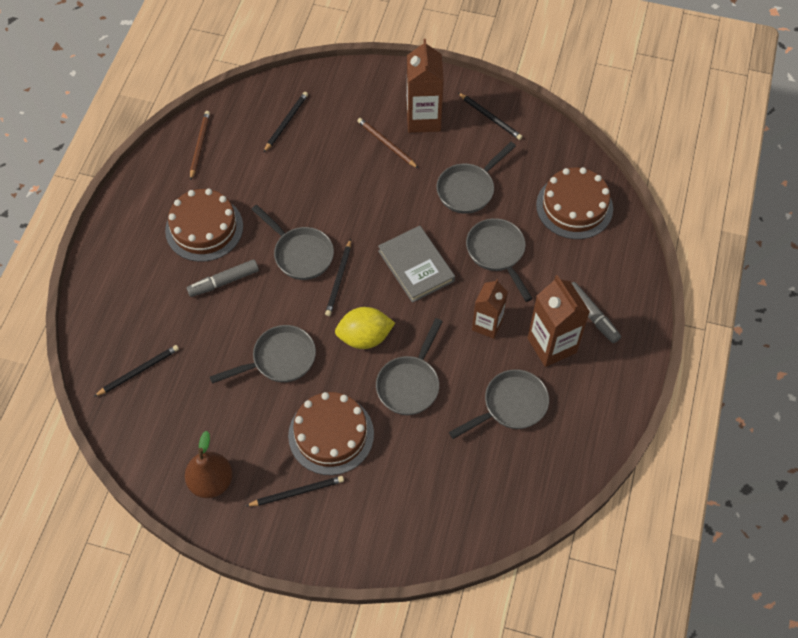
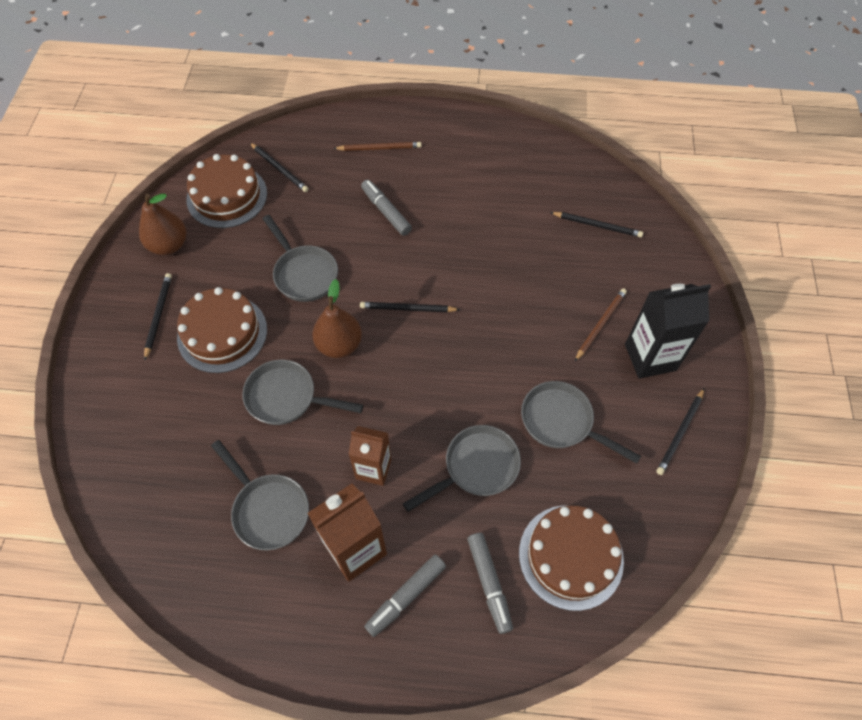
camera: 80 degrees right, 0 degrees up
(199, 145) = (543, 160): brown pencil -> brown pencil (379, 148)
(204, 228) = (445, 184): brown cake -> brown cake (227, 196)
(297, 492) = (158, 315): black pencil -> black pencil turned 150 degrees counterclockwise
(300, 254) = (432, 269): grey pan -> none
(364, 337) = (339, 345): yellow lemon -> brown pear
(416, 266) = (439, 381): grey book -> none
(423, 119) = (650, 357): brown carton -> black carton
(588, 261) = (489, 583): none -> grey marker

